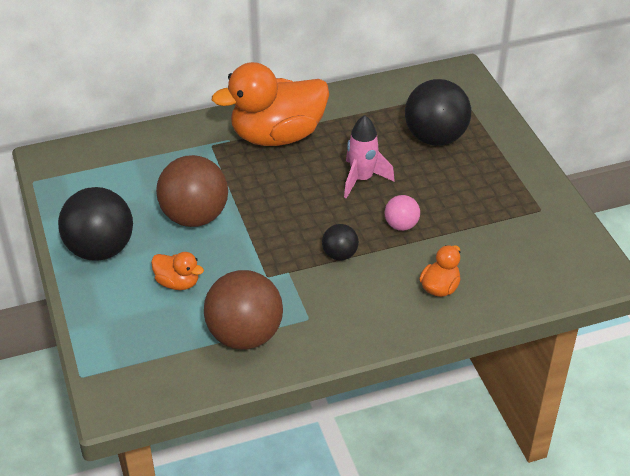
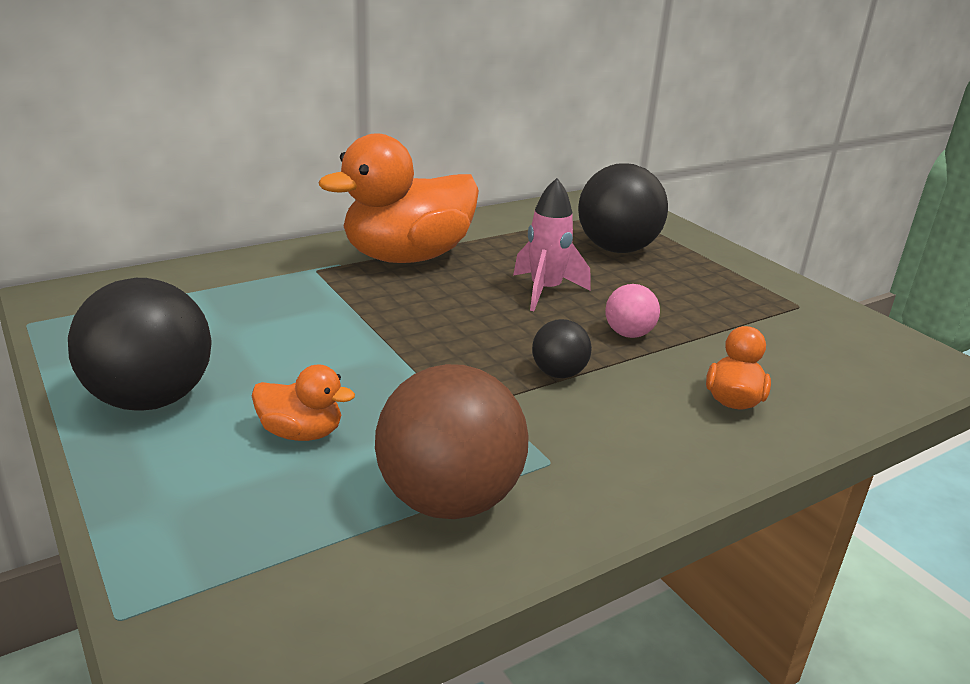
camera: 15 degrees left, 15 degrees down
(195, 217) = (310, 346): brown ball -> none

